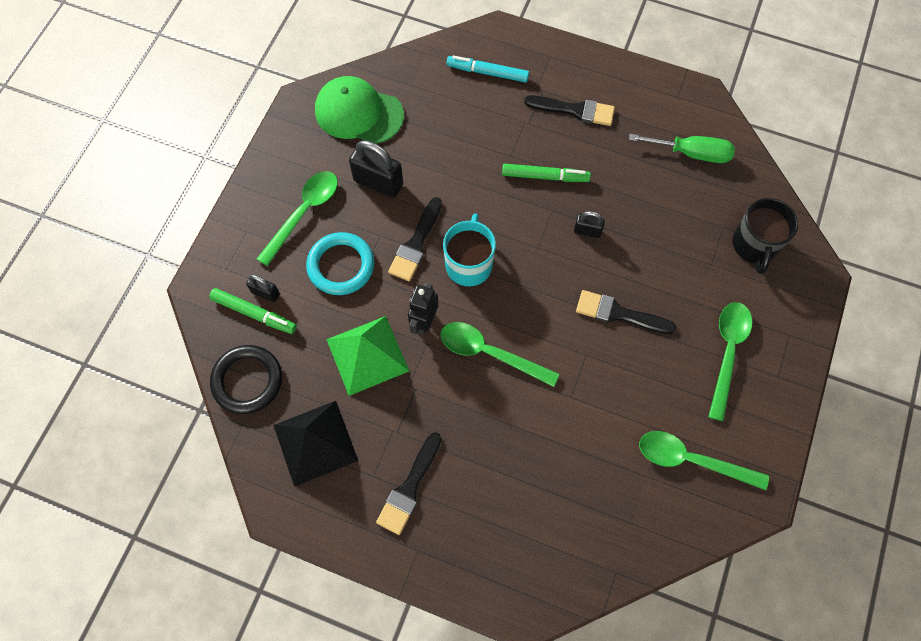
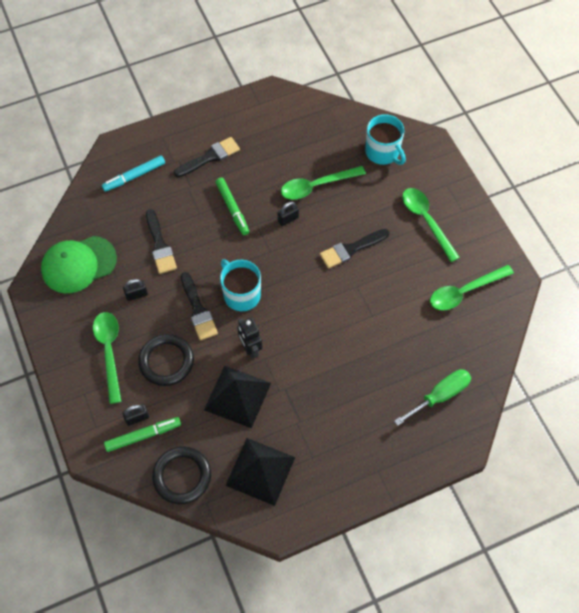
camera: 45 degrees left, 5 degrees down
(341, 266) = (166, 361): turquoise ring -> black ring
(367, 355) = (237, 396): green pyramid -> black pyramid
(378, 182) = (136, 295): black padlock -> black padlock, size x0.54
(409, 487) = (338, 443): black brush -> black brush (160, 245)
(489, 353) = (305, 332): green spoon -> green spoon (316, 186)
(545, 176) = (232, 209): green marker -> green marker turned 105 degrees clockwise
(691, 153) = (300, 129): green screwdriver -> green screwdriver (440, 395)
(754, 245) = (383, 152): black mug -> turquoise mug

